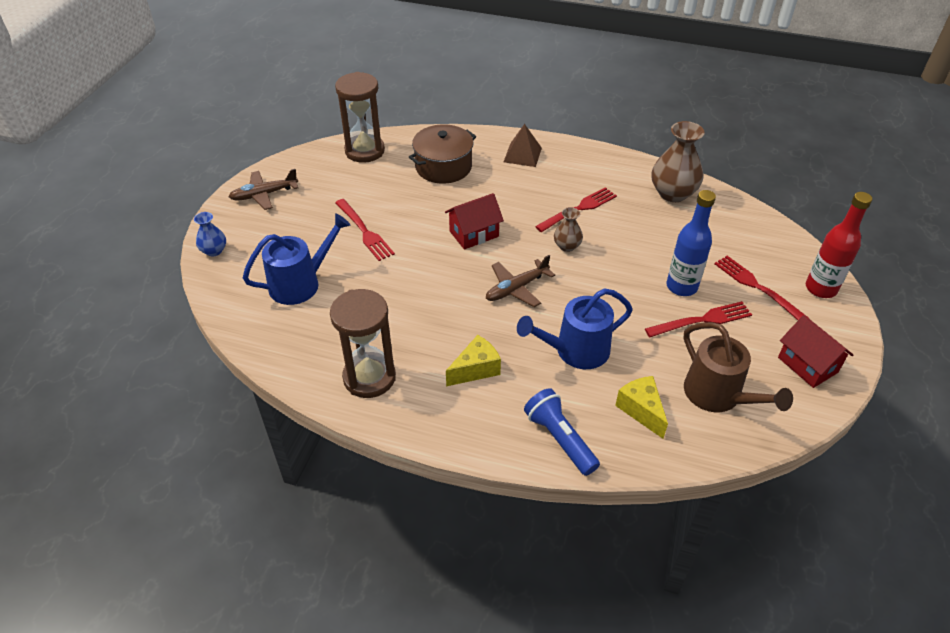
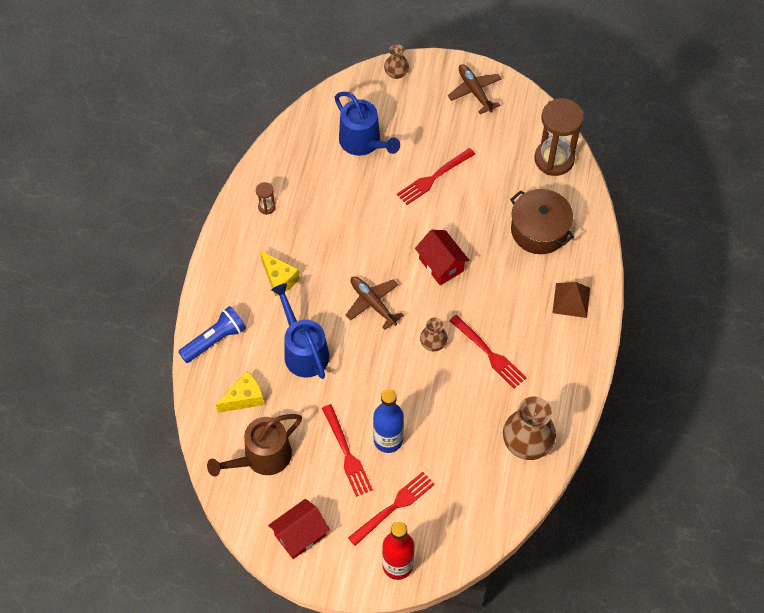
camera: 85 degrees right, 15 degrees up
(214, 251) = (396, 73): blue vase -> brown vase
(369, 377) = (266, 207): brown hourglass -> brown hourglass, size x0.43

